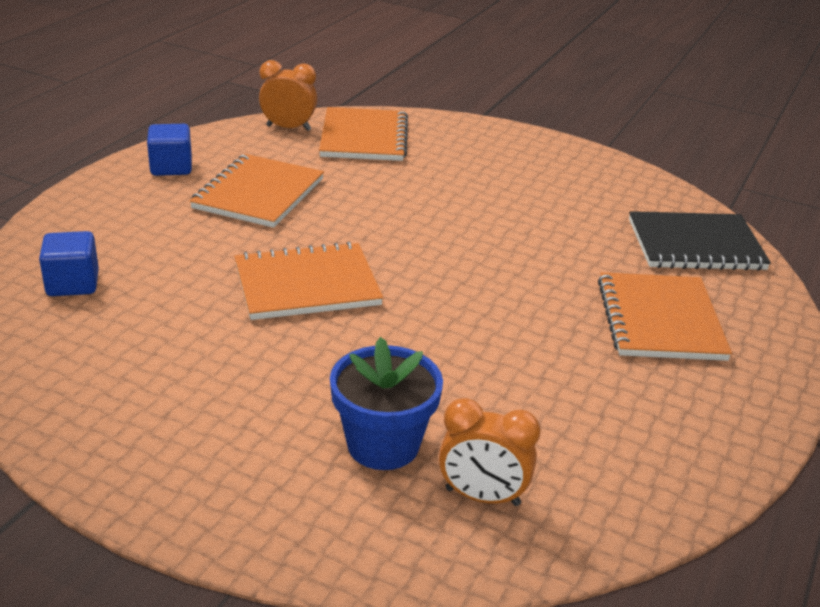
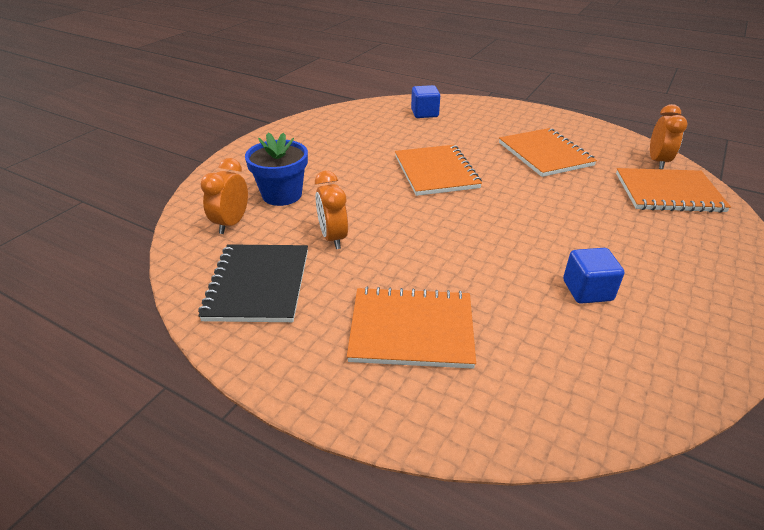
camera: 95 degrees right, 5 degrees up
(171, 167) = (564, 127): blue cube -> blue cube (587, 290)
(258, 194) = (545, 154): orange notebook -> orange notebook turned 45 degrees clockwise
(502, 381) = (333, 238): none -> orange clock
(695, 245) = (563, 387): black notebook -> black notebook (258, 284)

